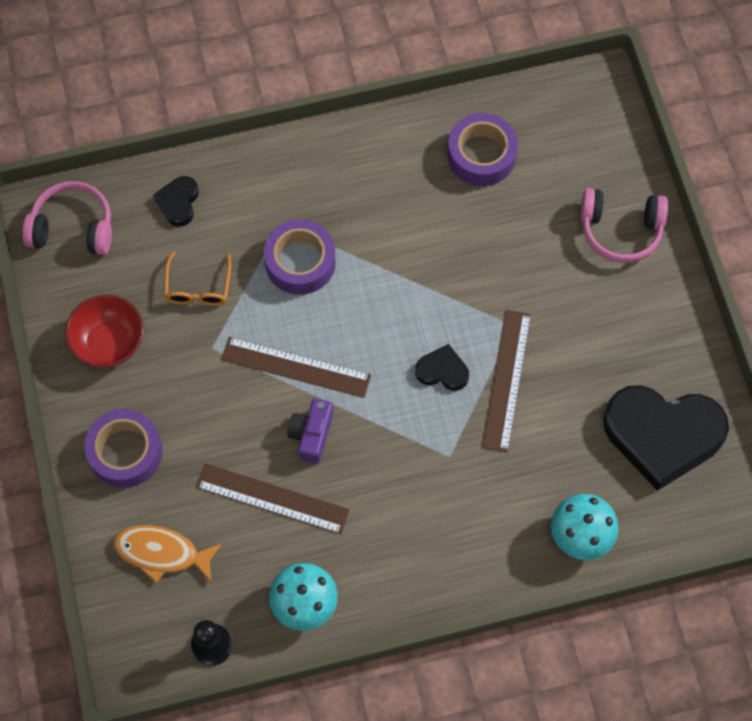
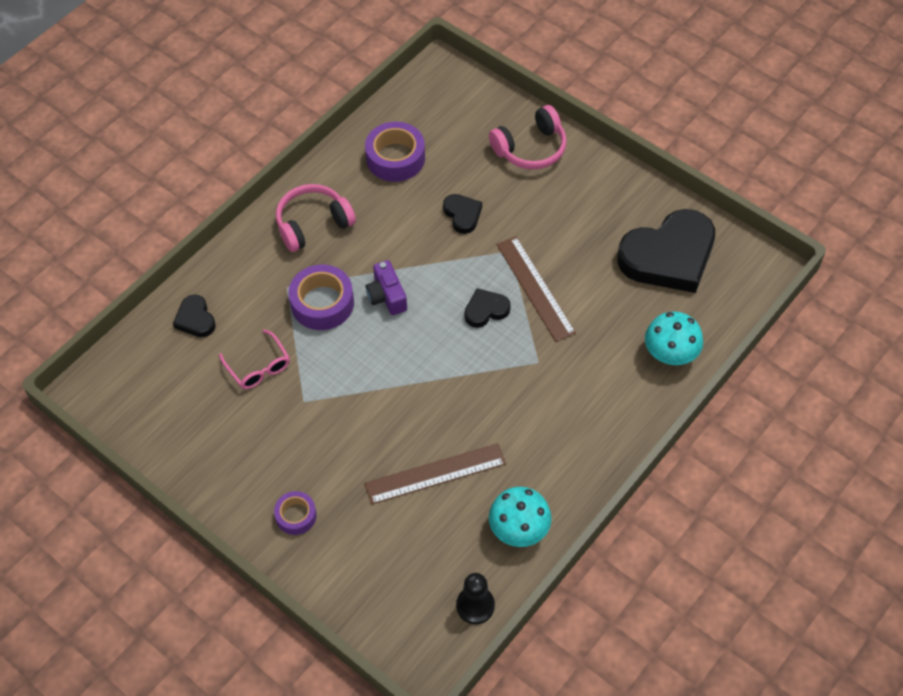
camera: 35 degrees left, 10 degrees down
(73, 227) = (124, 386): pink headphones -> pink headphones (313, 224)
(109, 343) = (220, 448): red bowl -> none
(125, 452) = (296, 516): purple tape -> purple tape, size x0.59
(162, 553) = (383, 567): orange fish -> none
(198, 287) = (258, 366): orange glasses -> pink glasses
(296, 367) = (378, 374): brown ruler -> none
(312, 434) = (427, 411): purple camera -> purple camera (387, 296)
(498, 257) = (462, 215): none -> black heart

